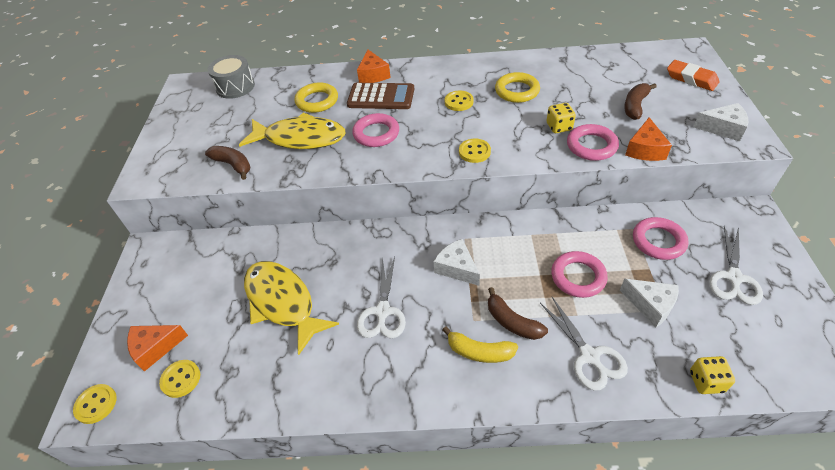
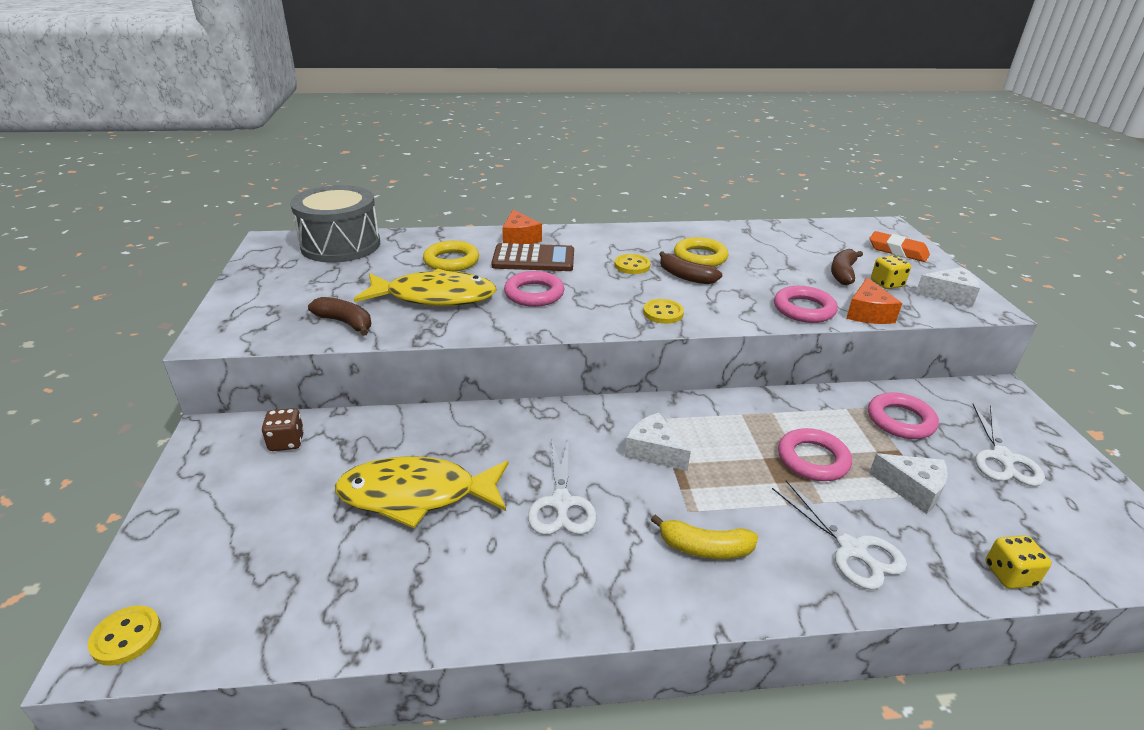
camera: 10 degrees left, 15 degrees down
(155, 348) = (224, 556): orange cheese -> none
(181, 379) = (266, 597): yellow button -> none
(197, 257) = (286, 442): none -> brown dice
(235, 87) = (341, 245): grey drum -> grey drum, size x1.55
(283, 303) = (417, 495): yellow fish -> yellow fish turned 45 degrees counterclockwise
(512, 322) = (740, 511): brown banana -> brown banana (685, 276)
(559, 127) = (759, 291): yellow dice -> yellow dice (886, 284)

